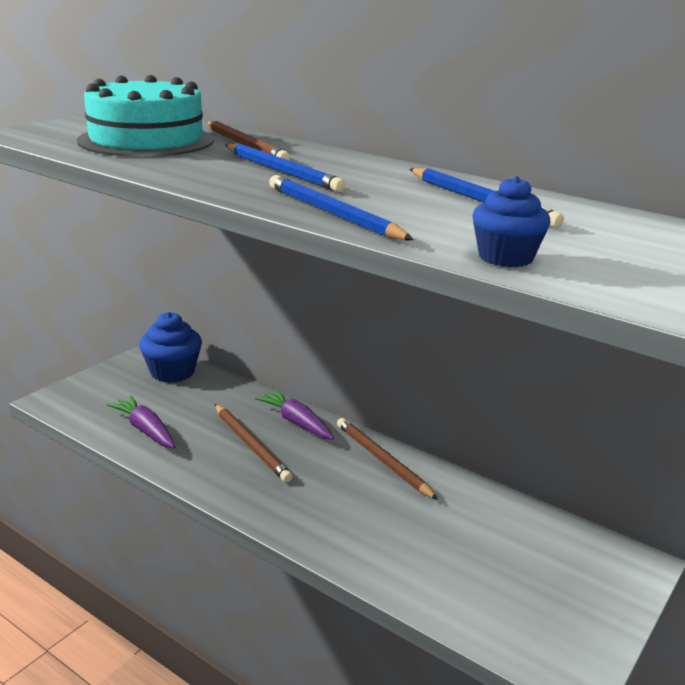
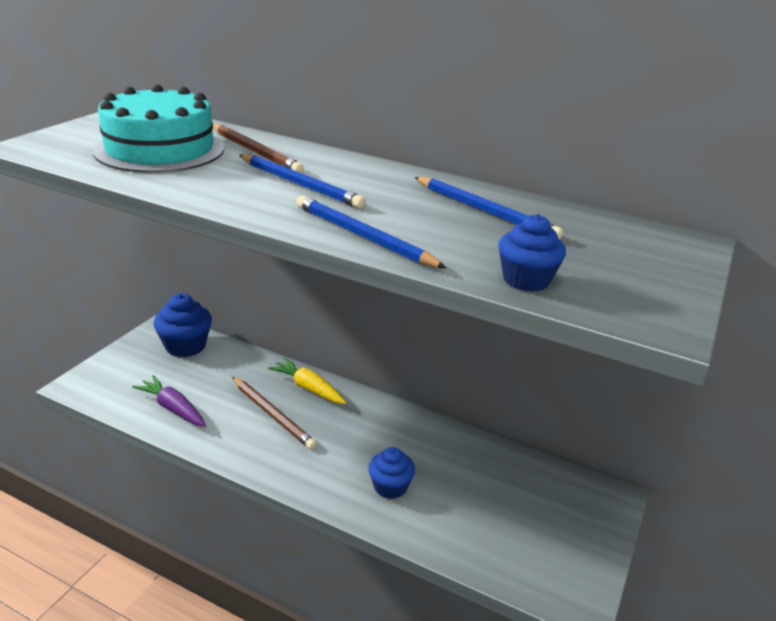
camera: 10 degrees left, 5 degrees up
(296, 422) = (308, 388): purple carrot -> yellow carrot
(368, 528) = (390, 487): none -> blue cupcake
(382, 460) = (390, 419): brown pencil -> none

